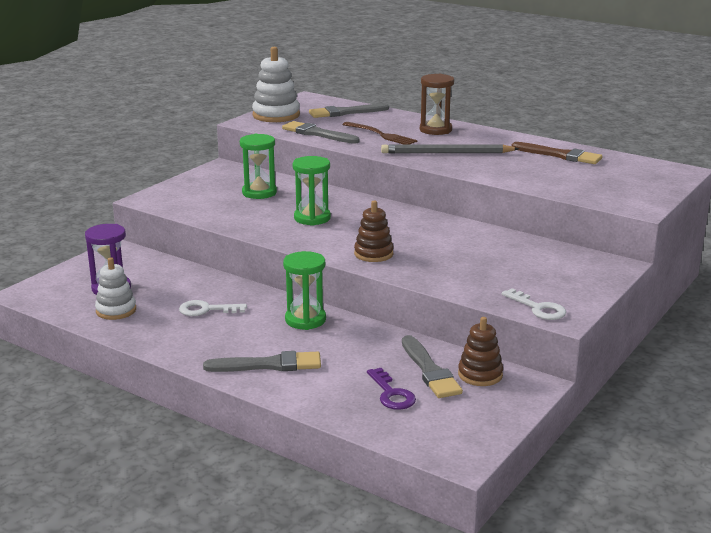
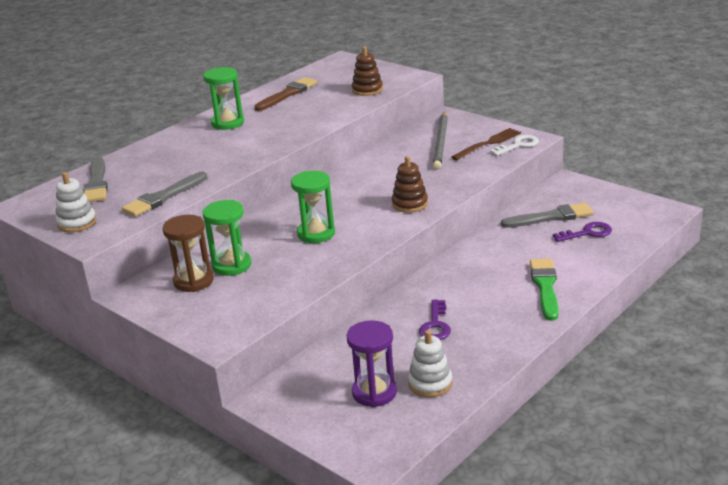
camera: 80 degrees left, 5 degrees up
(206, 310) = (435, 325): white key -> purple key
(269, 365) = (545, 287): grey brush -> green brush
(276, 115) = (77, 223): white stacking toy -> white stacking toy, size x0.65
(305, 320) = (462, 271): green hourglass -> green hourglass (227, 123)
(381, 135) = (187, 165): brown fork -> brown fork (488, 143)
(435, 130) = (188, 140): brown hourglass -> brown hourglass (193, 281)
(446, 153) = (259, 136): grey pencil -> grey pencil (441, 143)
(480, 374) = (556, 199): brown stacking toy -> brown stacking toy (367, 90)

